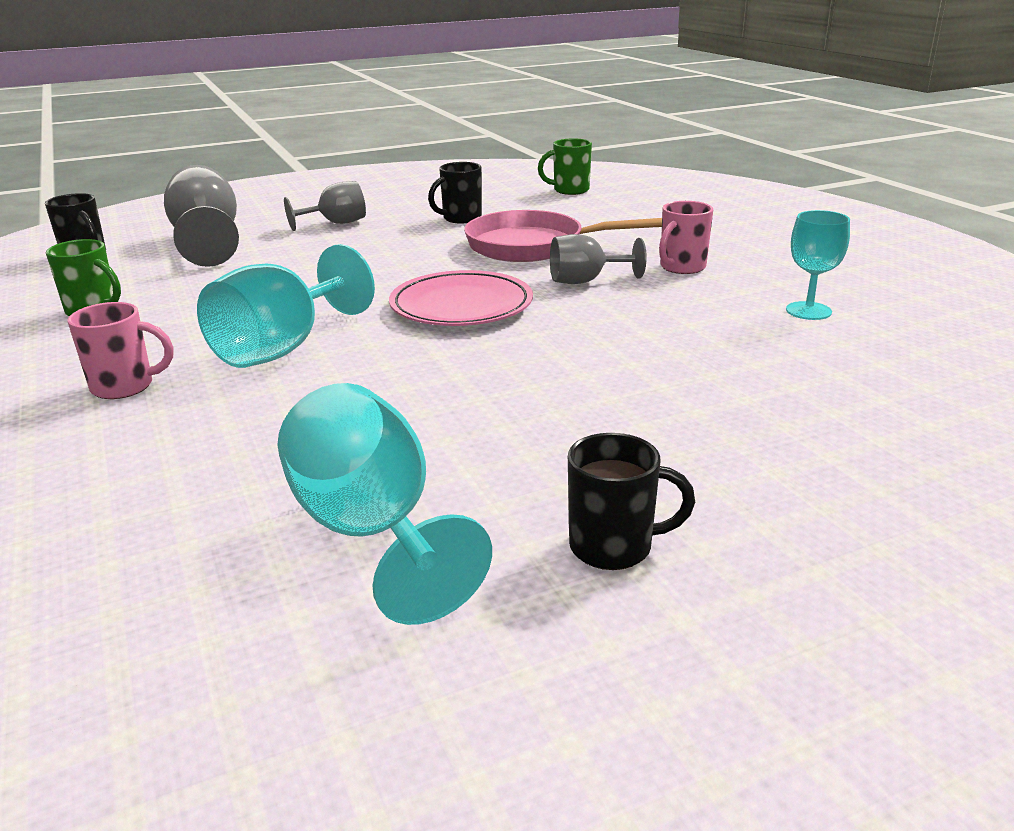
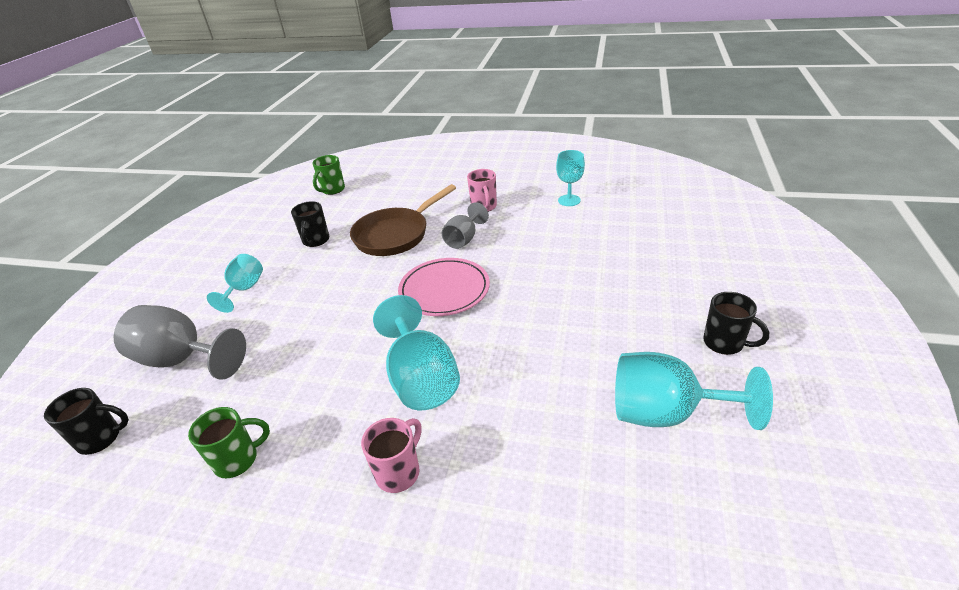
camera: 50 degrees left, 10 degrees up
(336, 223) = (244, 289): grey goblet -> turquoise goblet
(533, 246) = (395, 235): pink pan -> brown pan
(614, 547) = (724, 343): black mug -> black mug turned 90 degrees clockwise

